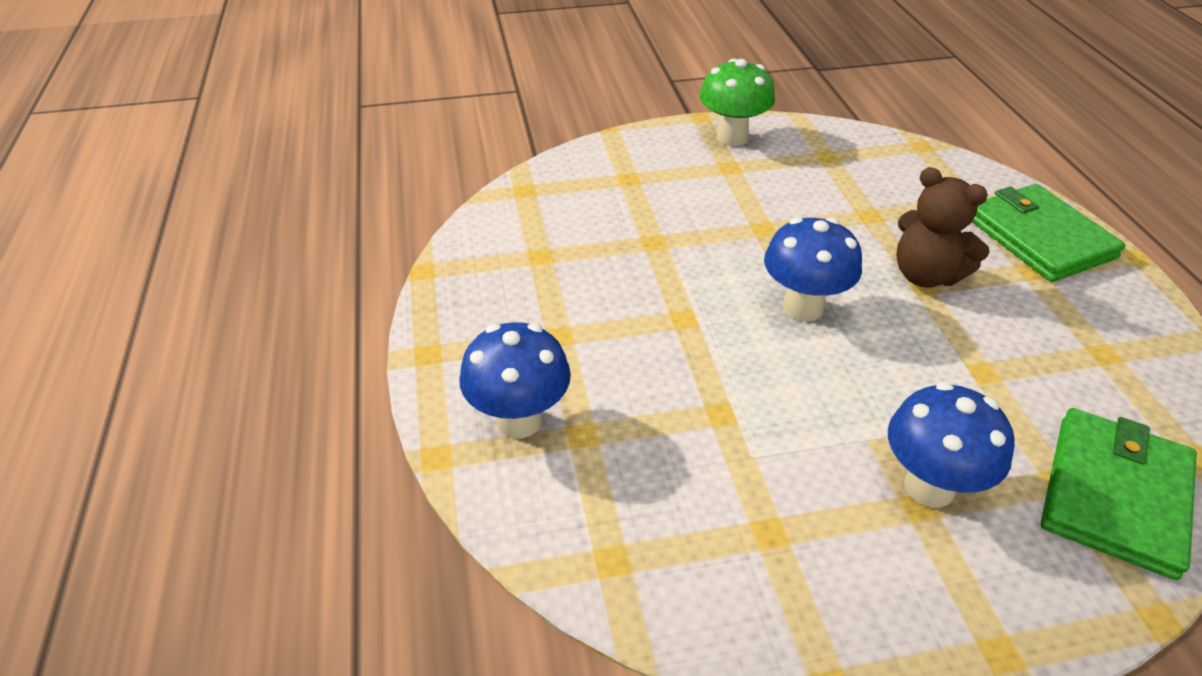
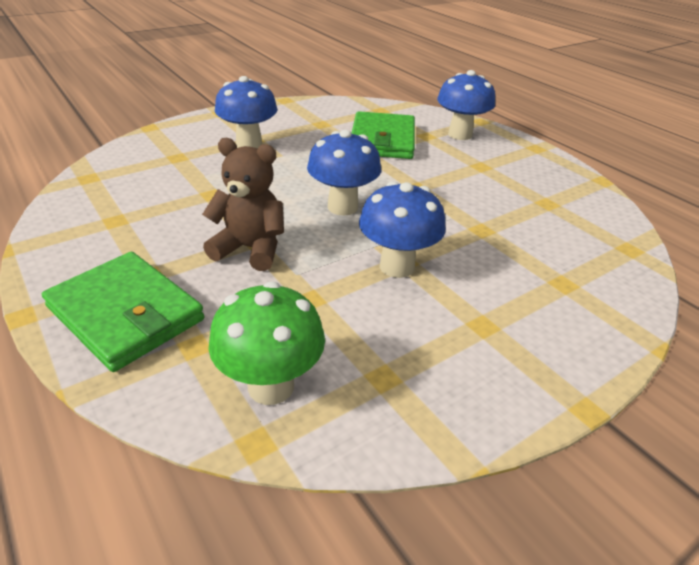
camera: 155 degrees right, 5 degrees down
(732, 137) = (516, 376): green mushroom -> green mushroom (271, 386)
(774, 224) = (397, 266): none -> blue mushroom
(1114, 495) = (149, 156): green wallet -> green wallet (382, 140)

